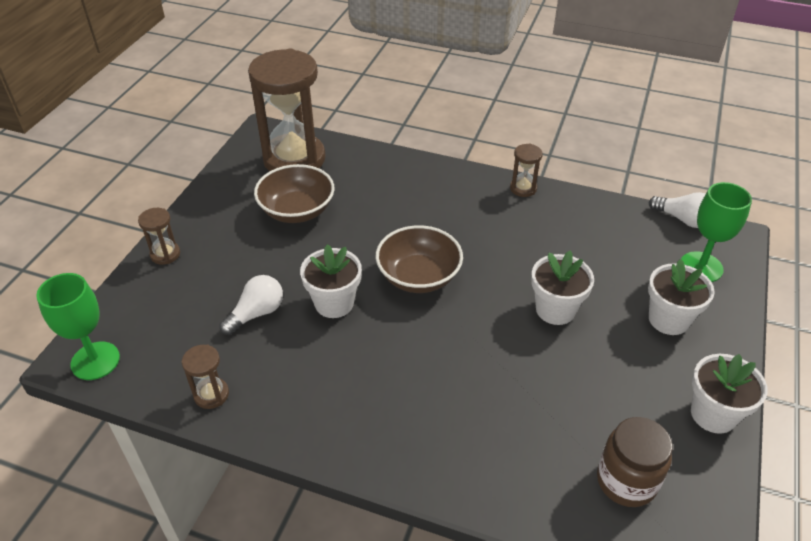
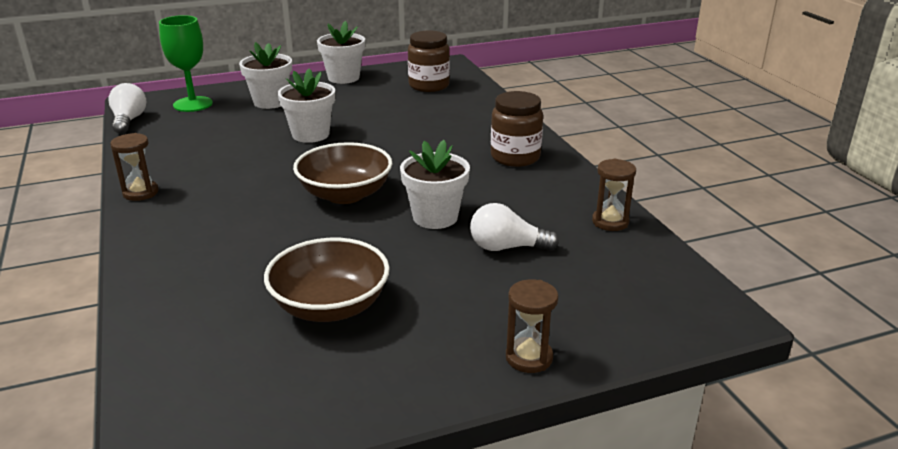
camera: 130 degrees left, 15 degrees down
(95, 361) = (698, 299): green goblet -> none
(294, 159) = (217, 371): brown hourglass -> none
(371, 420) = (515, 157): none -> brown jar

